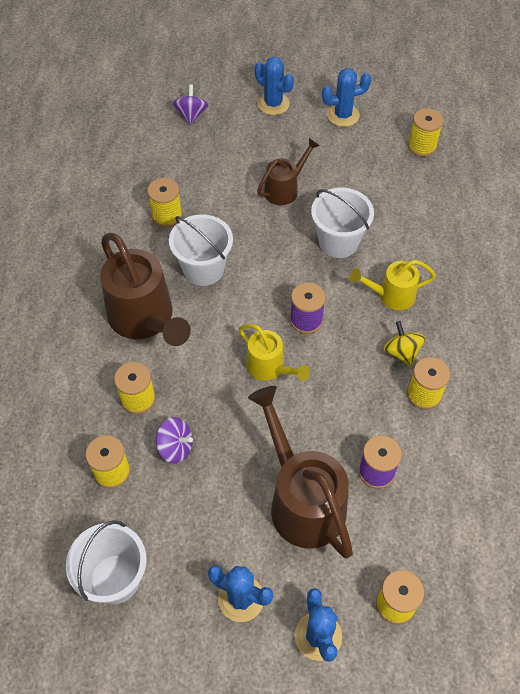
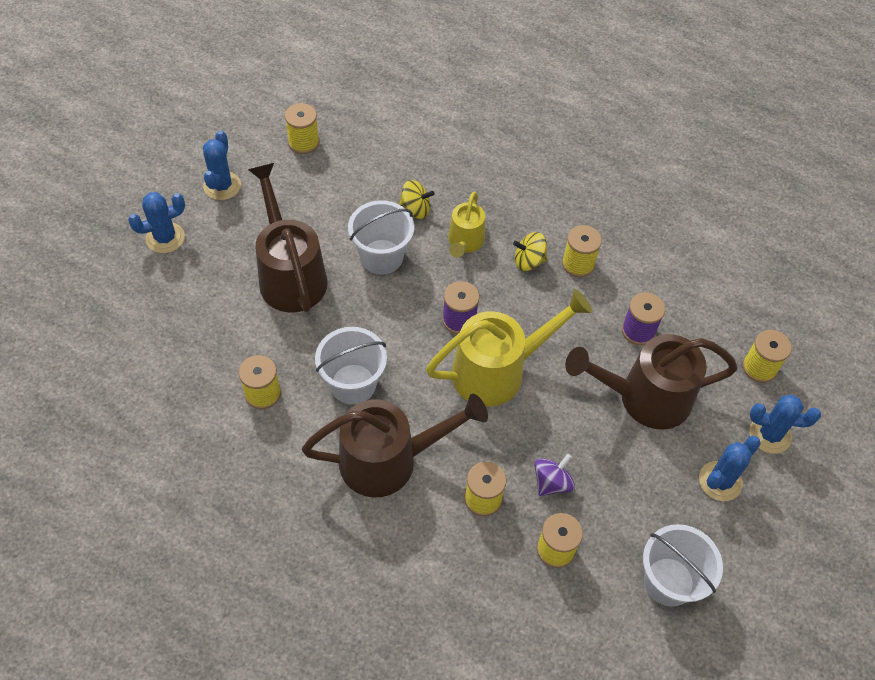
camera: 70 degrees left, 0 degrees up
(191, 115) = (130, 319): purple spinning top -> none
(270, 368) = (499, 370): yellow watering can -> yellow watering can, size x1.78
(285, 189) = (290, 273): brown watering can -> brown watering can, size x1.78
(403, 247) = (415, 209): none -> yellow spinning top

